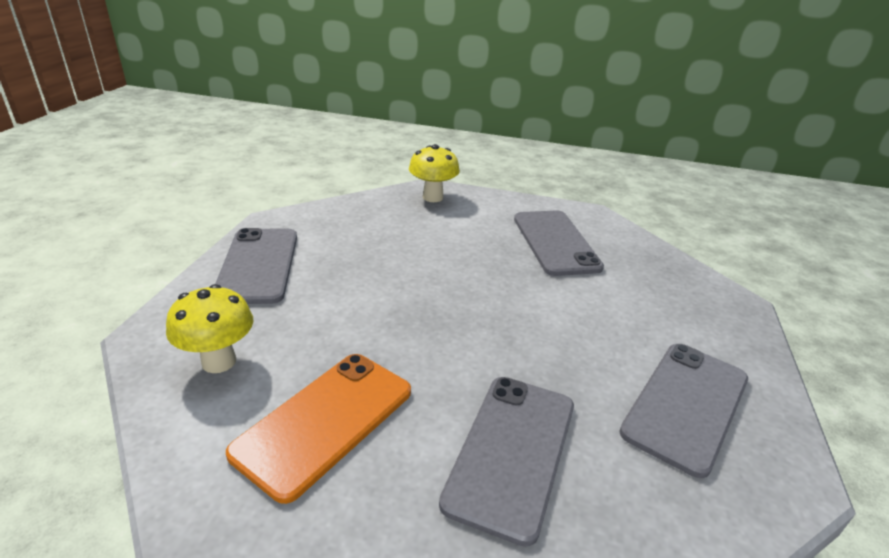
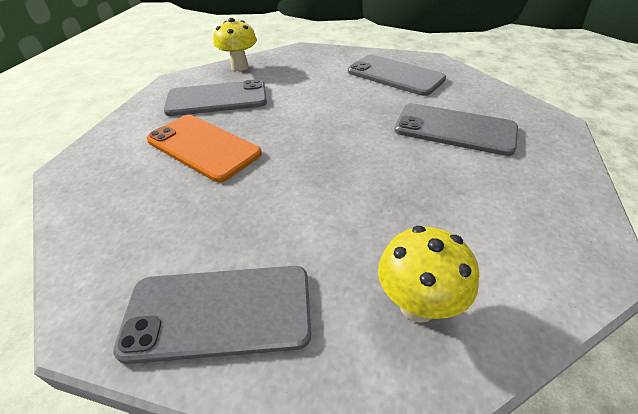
camera: 85 degrees left, 10 degrees up
(325, 421) = (465, 212): orange phone -> orange phone (203, 147)
(433, 197) = (95, 164): yellow mushroom -> yellow mushroom (239, 67)

